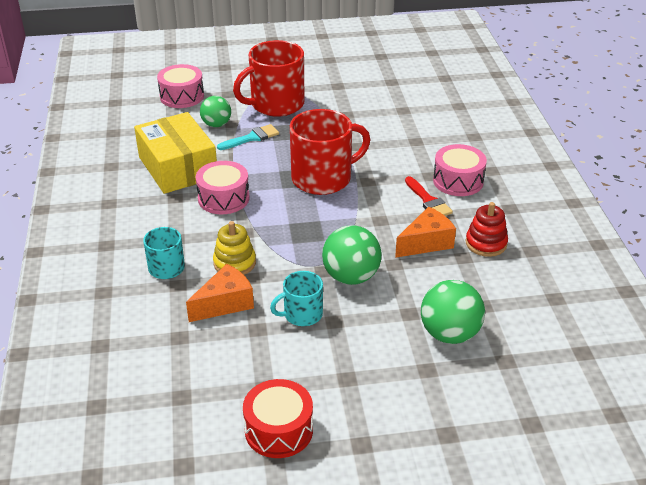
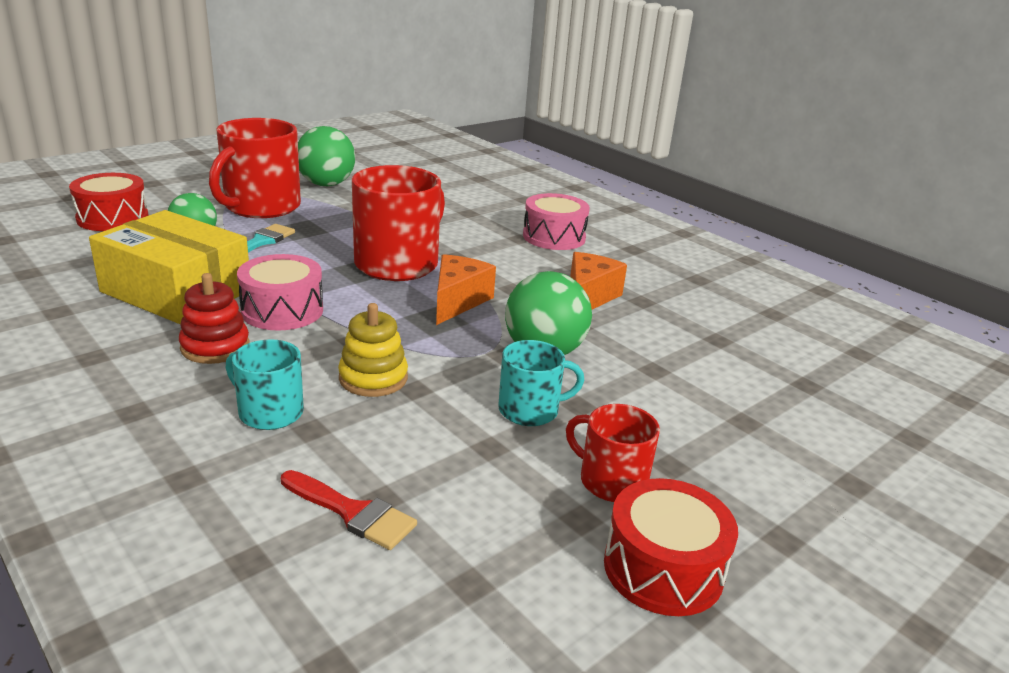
camera: 35 degrees left, 10 degrees down
(182, 96) = (113, 218): pink drum -> red drum
(225, 303) = (409, 430): orange cheese -> orange cheese (458, 301)
(302, 314) = (530, 410): turquoise mug -> turquoise mug turned 135 degrees counterclockwise
(302, 374) = (611, 481): none -> red mug
(428, 201) = (544, 259): red brush -> red brush (352, 512)
(449, 334) = (721, 376): green ball -> green ball (326, 184)
(486, 243) = (648, 283): red stacking toy -> red stacking toy (215, 347)

